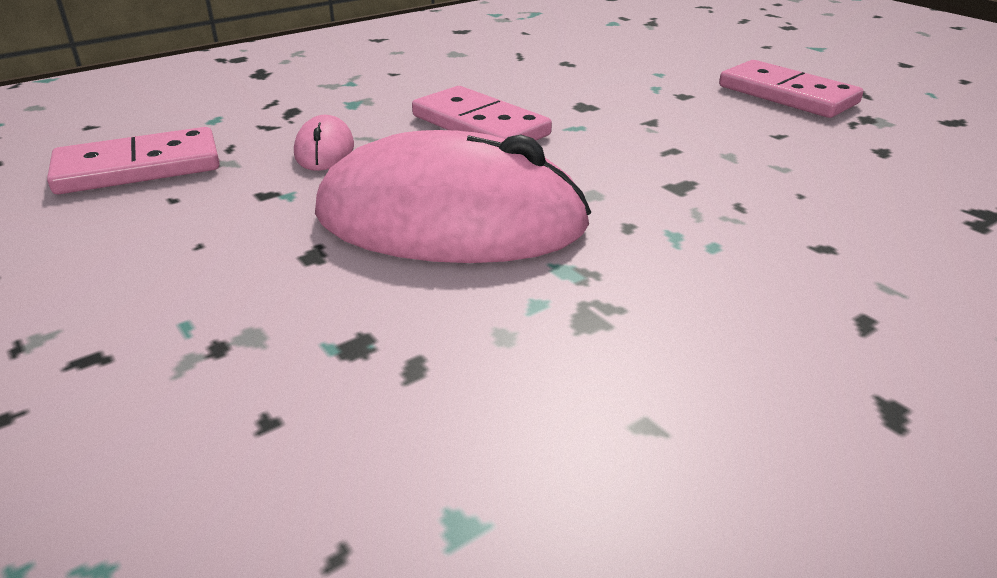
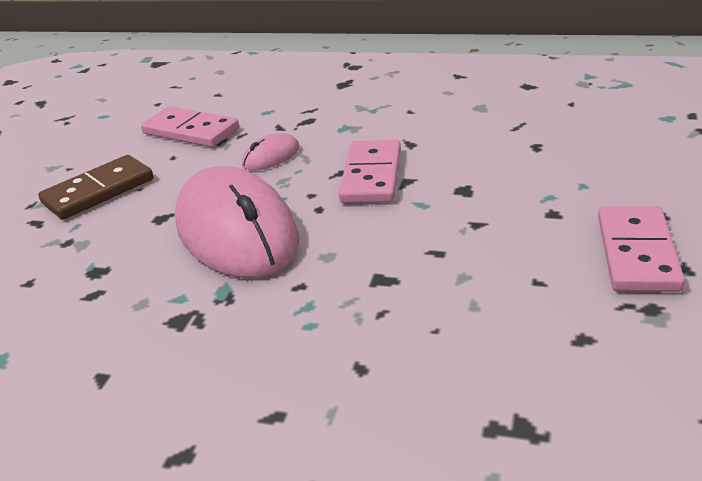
camera: 55 degrees right, 0 degrees up
(130, 275) = (98, 191): none -> brown domino

